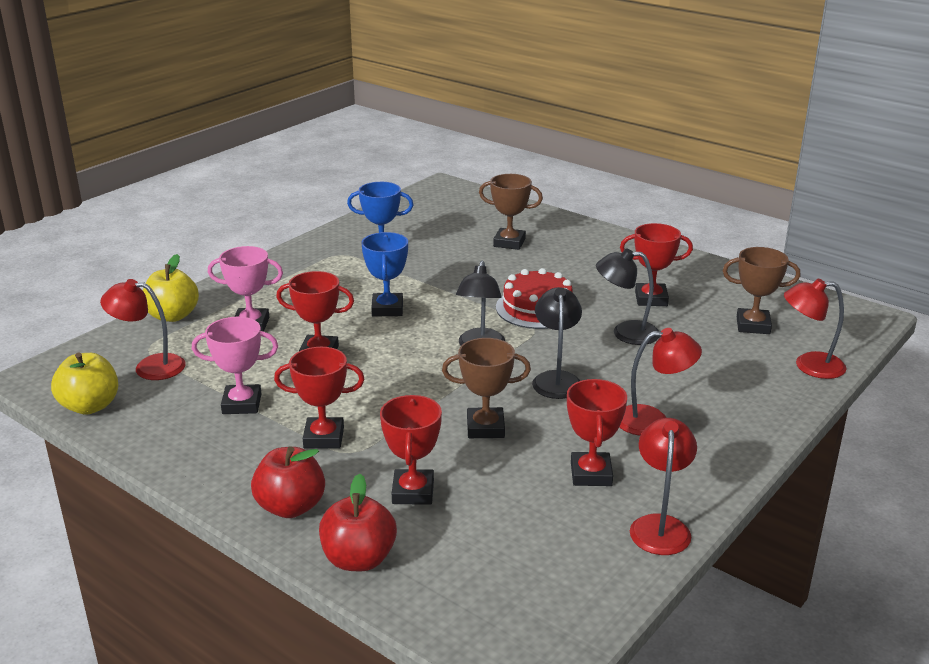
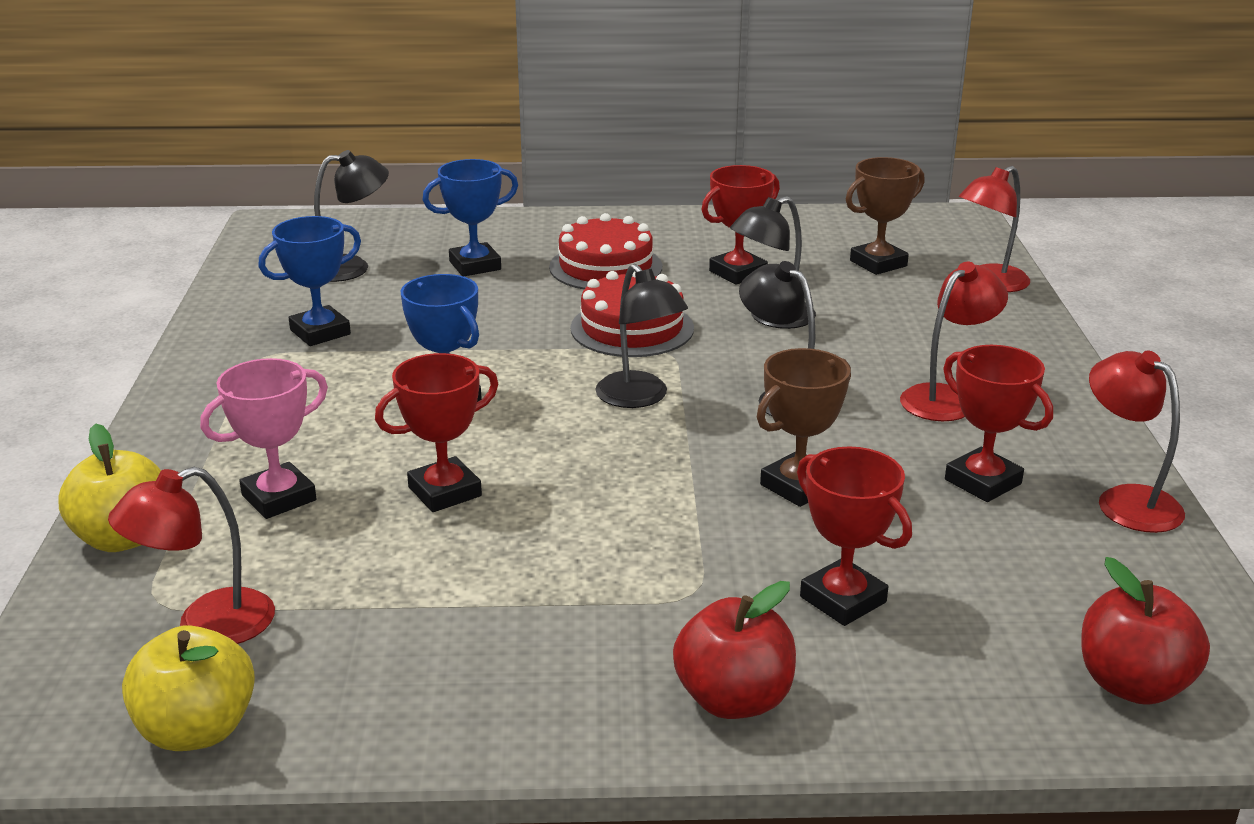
camera: 40 degrees left, 0 degrees up
(242, 404) = (444, 607): pink trophy -> none
(324, 438) = (630, 593): red trophy -> none
(359, 559) = (916, 712): red apple -> red apple (1132, 684)
(446, 222) = (351, 267): none -> black lamp
(509, 243) = (475, 265): brown trophy -> blue trophy
(578, 268) = (605, 267): none -> red cake

